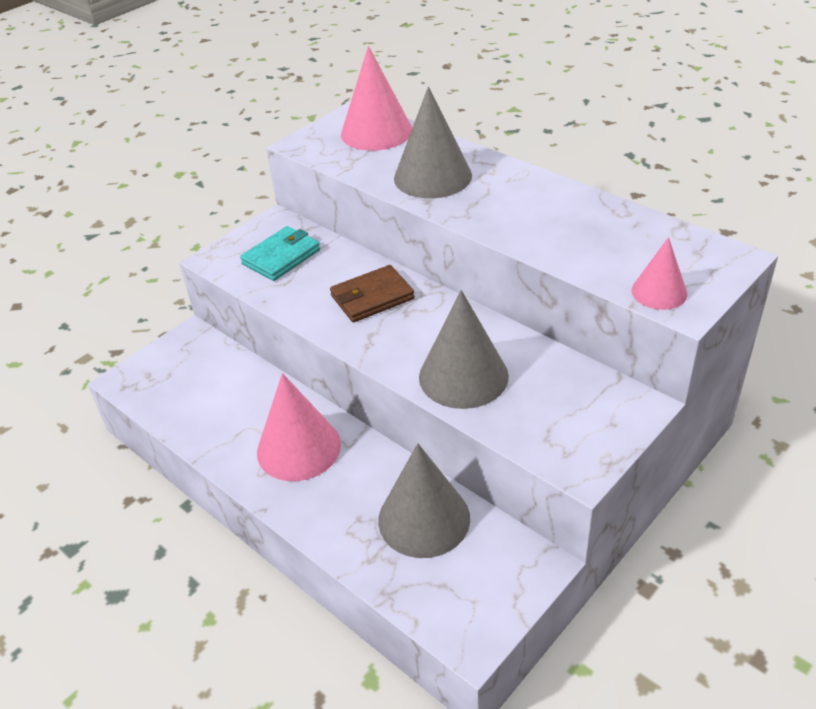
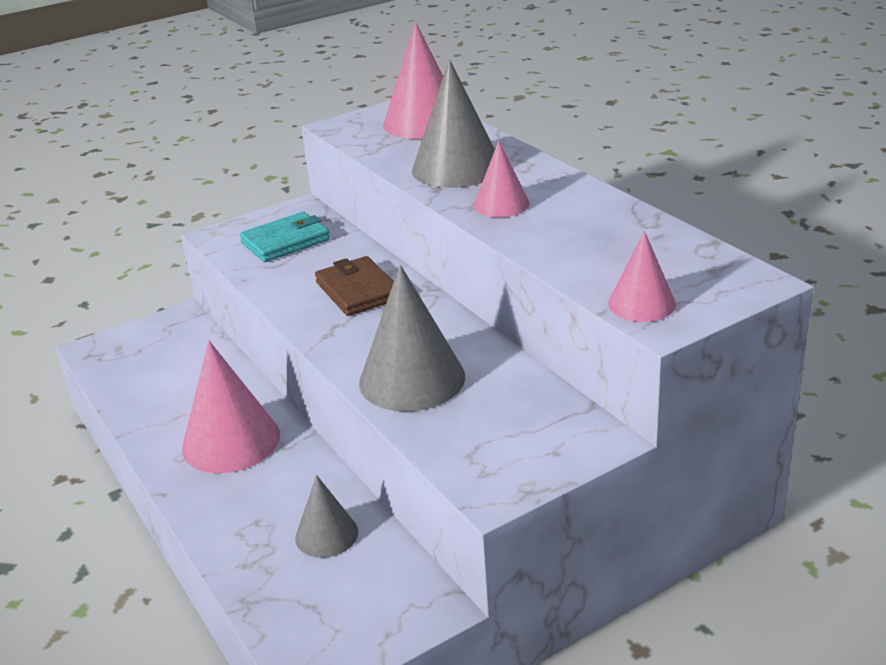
camera: 15 degrees right, 10 degrees down
(372, 297) = (358, 291): brown wallet -> brown wallet turned 75 degrees clockwise
(424, 519) = (326, 535): grey cone -> grey cone, size x0.57
(492, 209) = (501, 204): none -> pink cone

